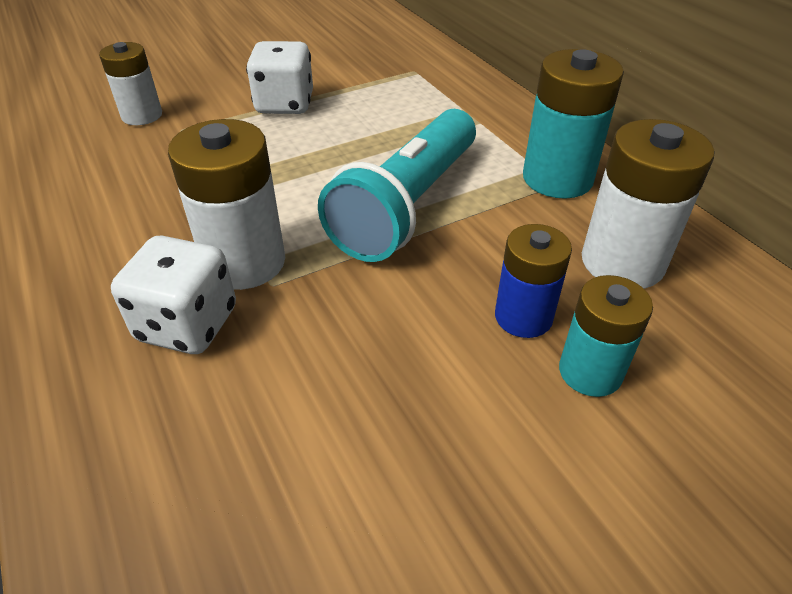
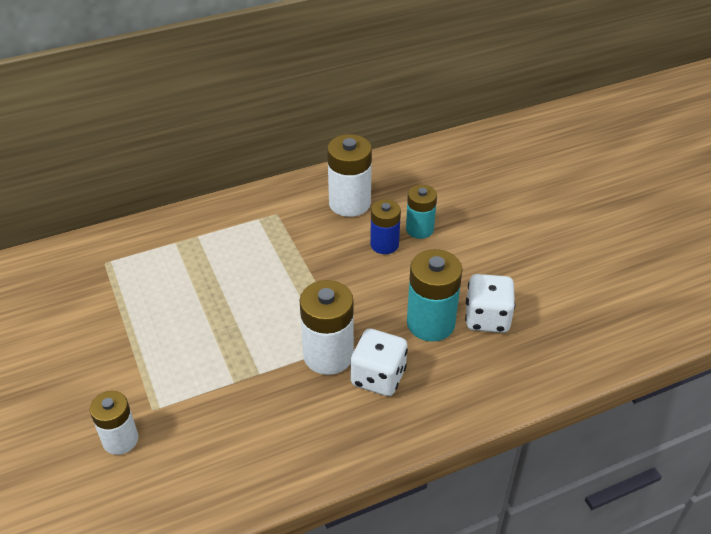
camera: 85 degrees left, 0 degrees up
(285, 104) = (134, 342): white dice -> white dice (487, 318)
(407, 205) = (285, 279): turquoise flashlight -> none
(557, 178) = (272, 212): turquoise battery -> turquoise battery (430, 323)

